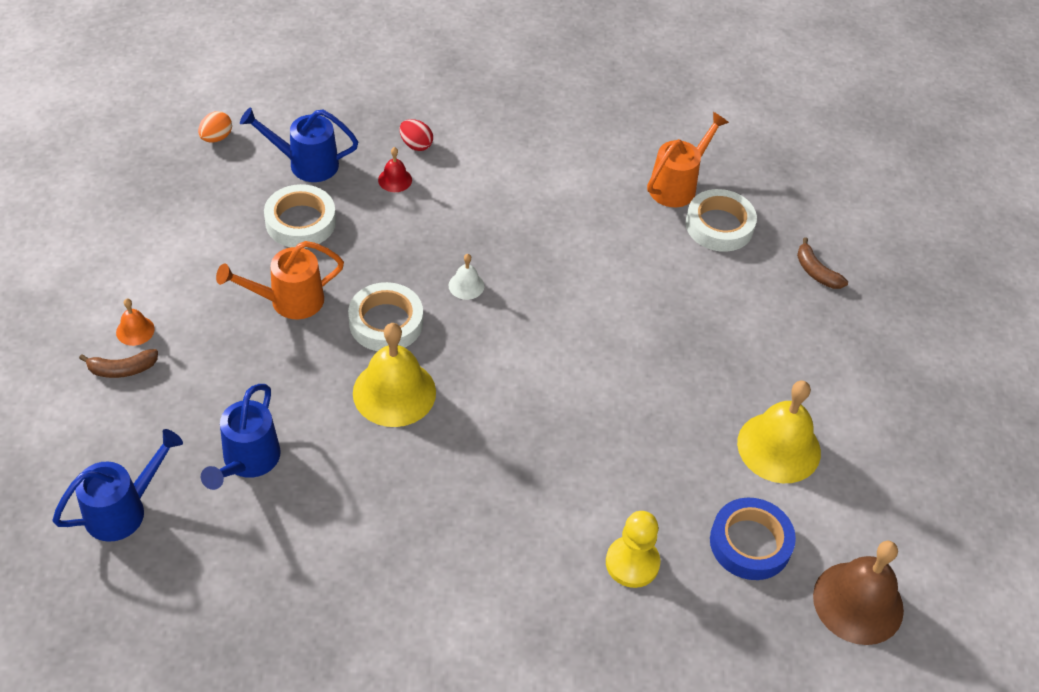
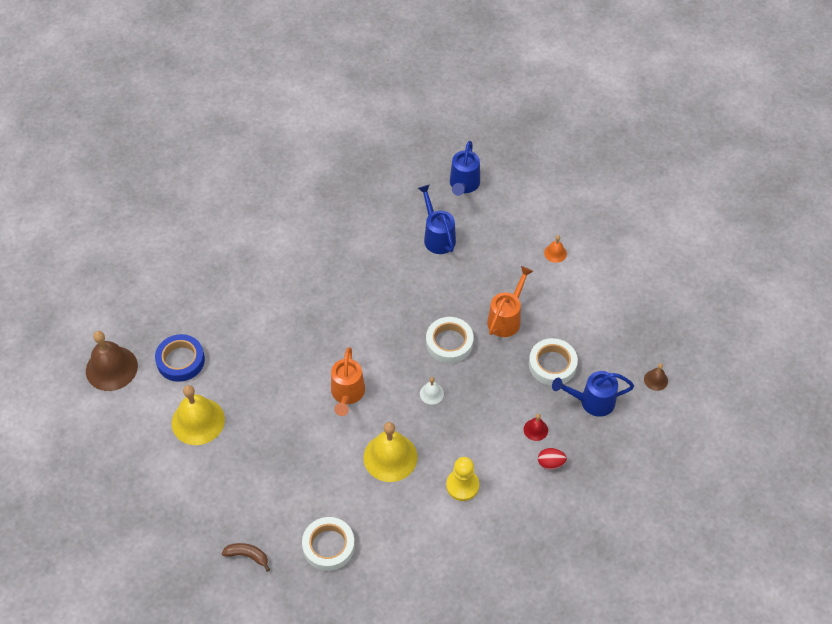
camera: 145 degrees right, 5 degrees up
(122, 369) = (537, 233): brown banana -> none
(216, 138) = (655, 380): orange egg -> brown bell
(306, 164) = (592, 401): blue watering can -> blue watering can turned 150 degrees counterclockwise
(394, 392) = (408, 312): yellow bell -> yellow bell (390, 457)
(632, 563) = (229, 313): yellow pawn -> yellow pawn (462, 485)
(677, 185) = (376, 558): orange watering can -> orange watering can (347, 394)

